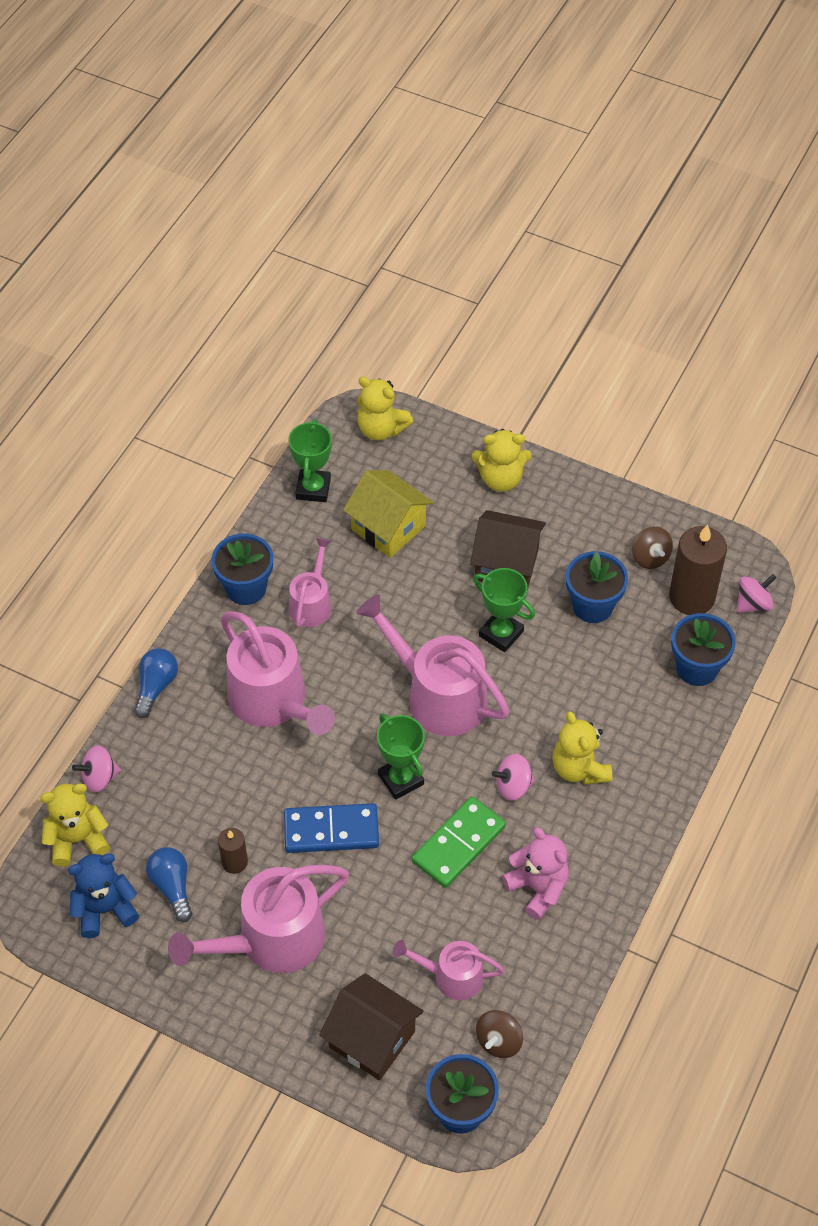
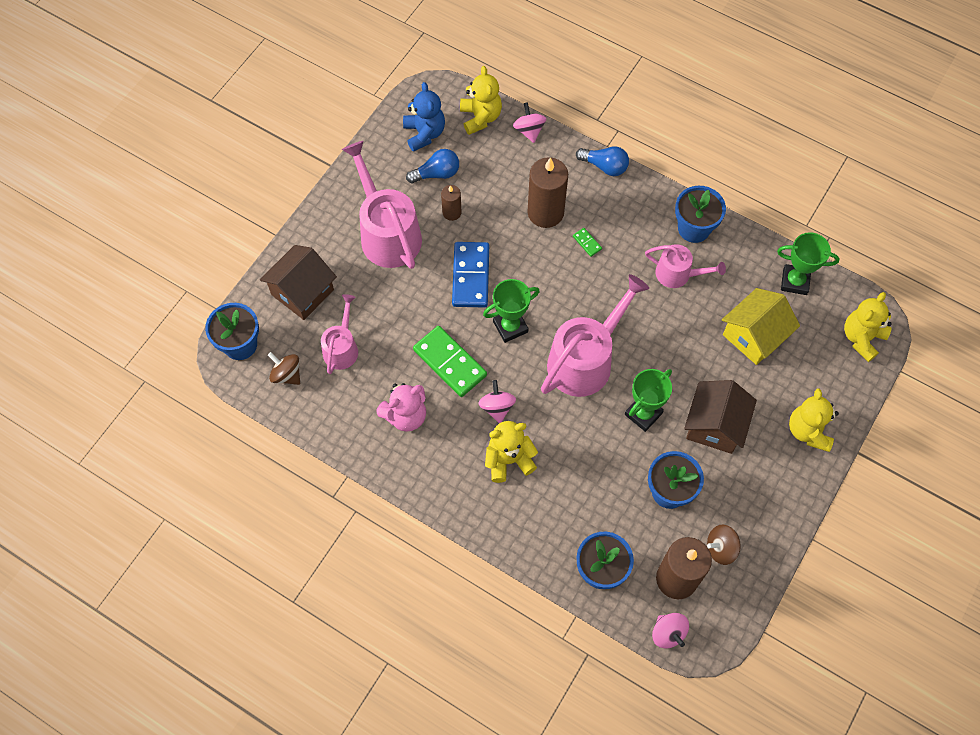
camera: 95 degrees right, 10 degrees up
(229, 750) = (545, 212): none -> brown candle
(273, 701) = (587, 243): pink watering can -> green domino

